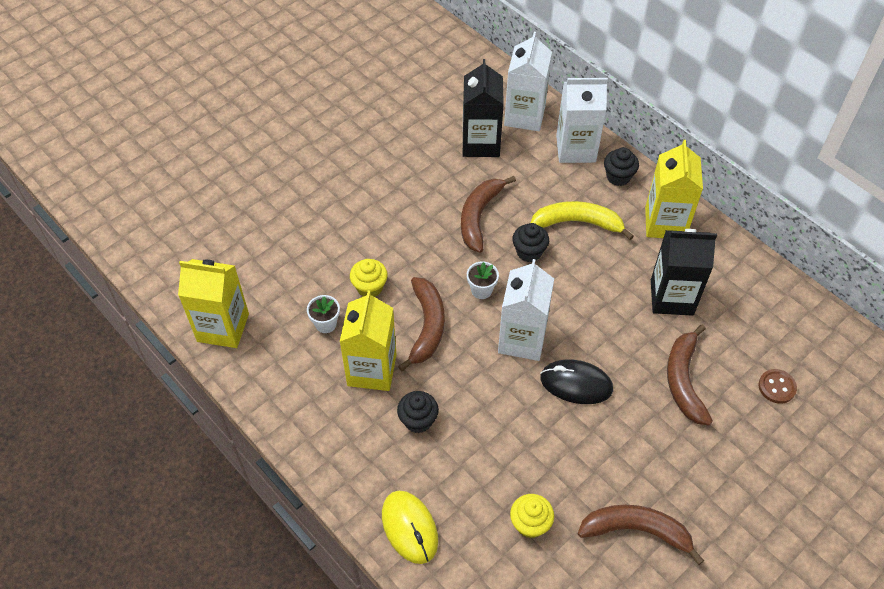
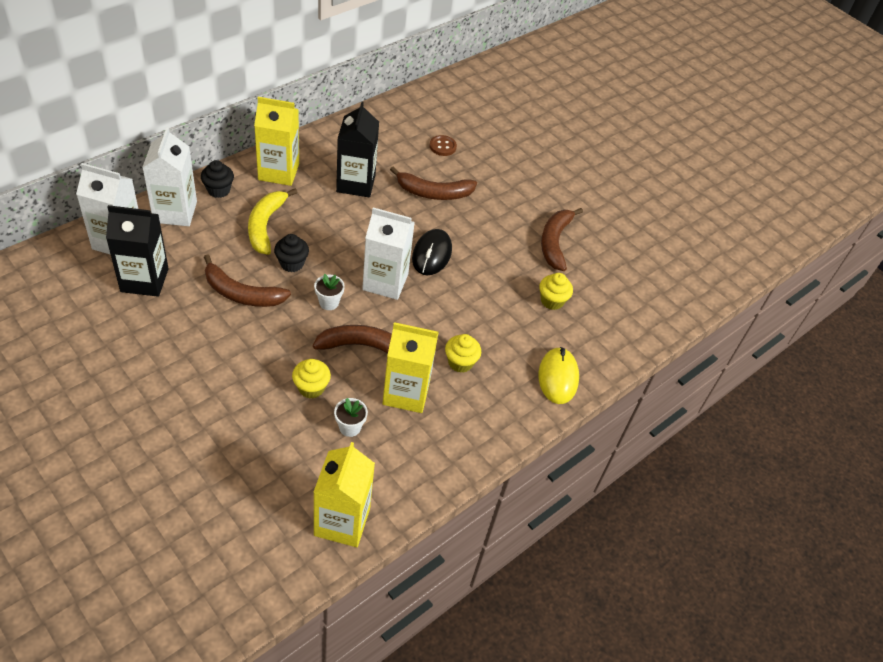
camera: 95 degrees left, 5 degrees down
(409, 528) = (558, 377): yellow mouse -> yellow mouse turned 60 degrees counterclockwise
(418, 420) = (460, 362): black cupcake -> yellow cupcake

